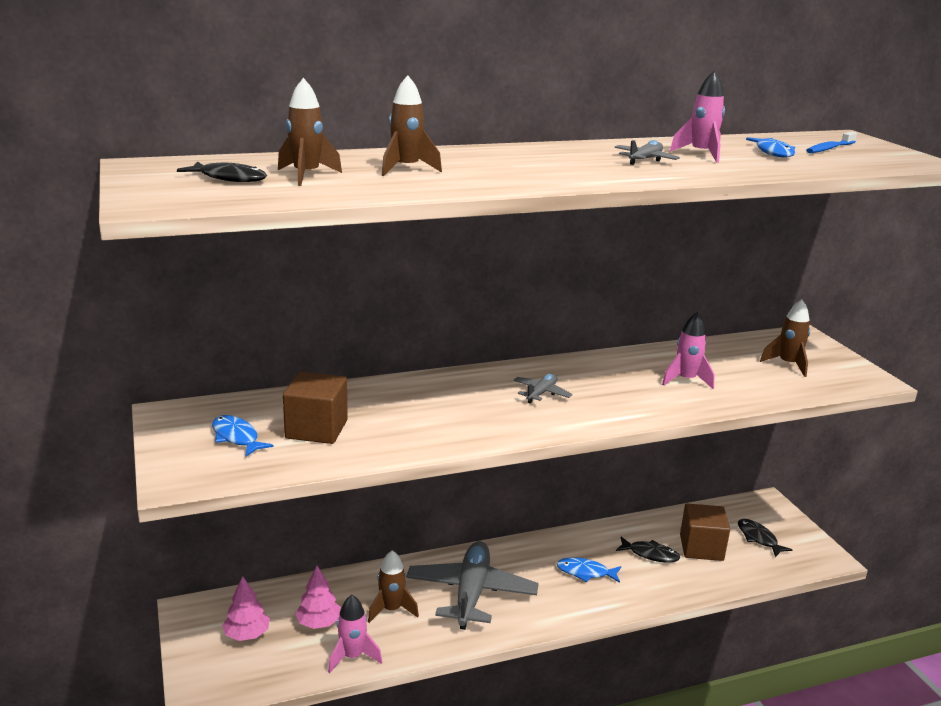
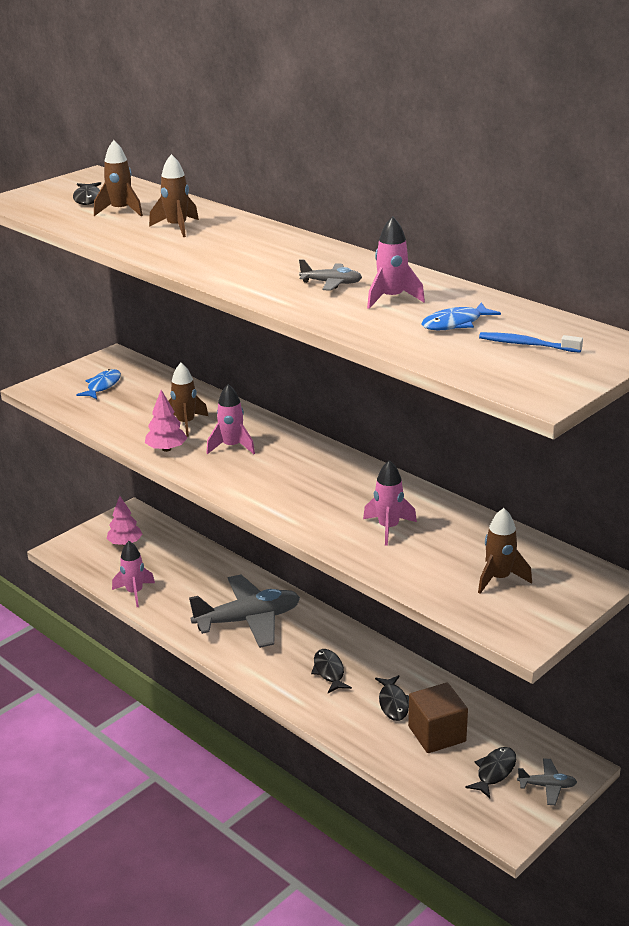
camera: 65 degrees right, 5 degrees up
(316, 429) = (137, 405): brown cube -> none
(319, 623) = (158, 566): pink tree -> pink tree (166, 449)
(391, 610) = (197, 590): brown rocket -> brown rocket (185, 424)
(473, 404) = (232, 447): none -> pink rocket
(541, 393) = (282, 468): grey plane -> grey plane (547, 786)
(585, 572) = (329, 671): blue fish -> black fish

